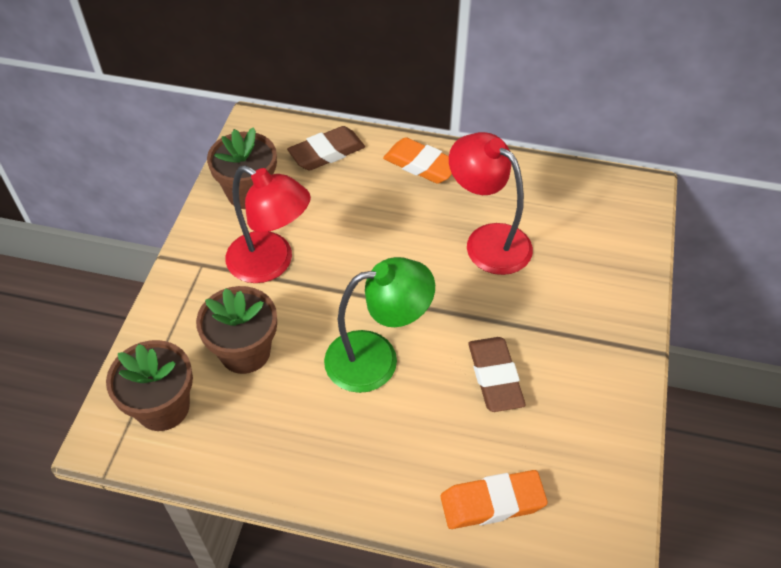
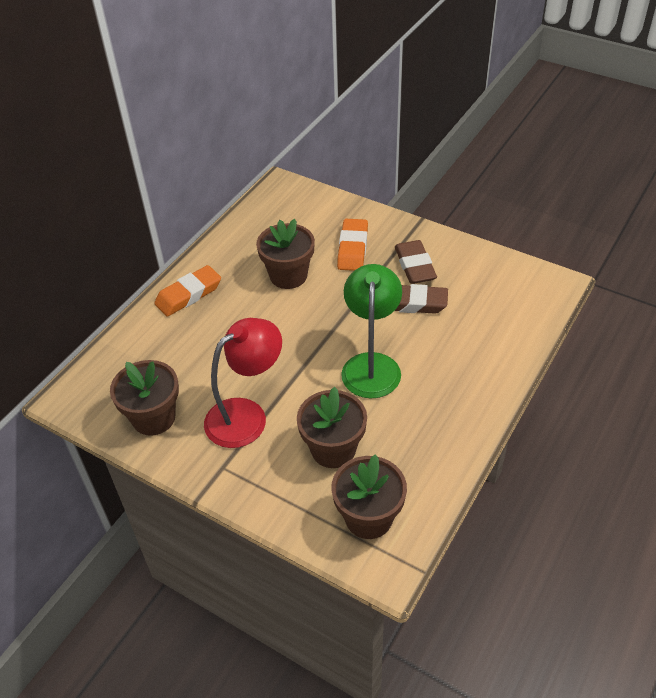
camera: 70 degrees left, 5 degrees down
(327, 153) = (137, 352): brown eraser -> brown eraser (415, 266)
(487, 241) = (288, 276): red lamp -> brown flower pot
(492, 502) = (509, 330): orange eraser -> orange eraser (352, 248)

